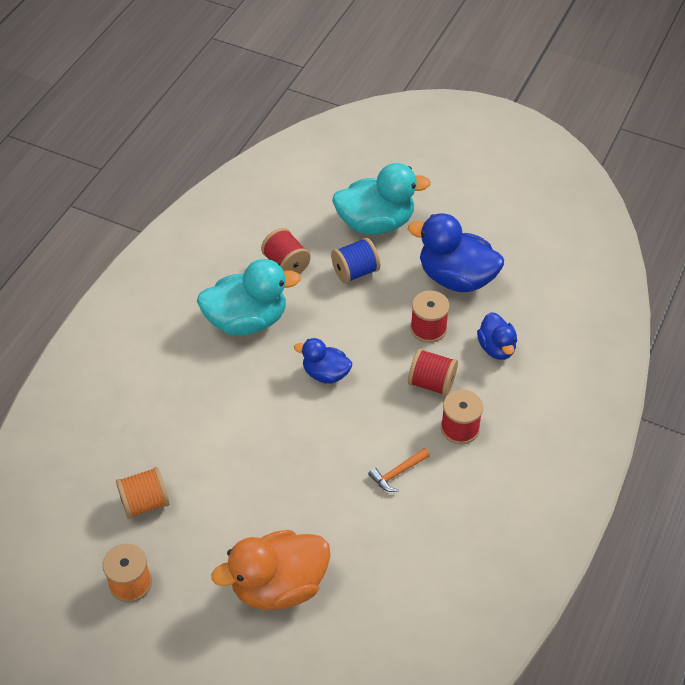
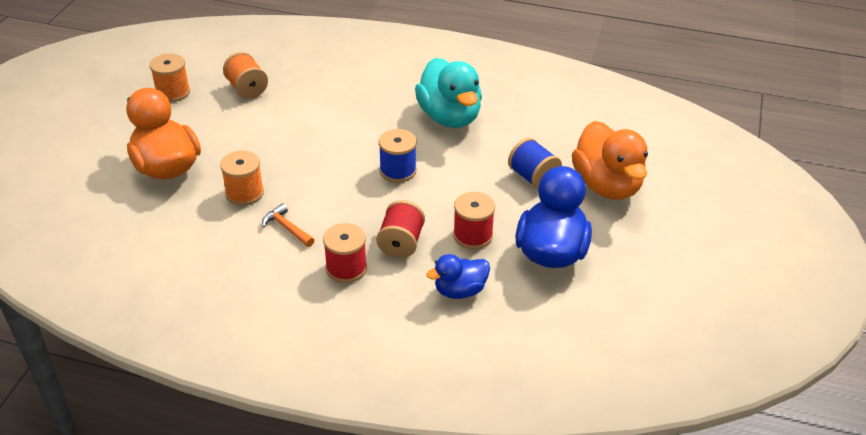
camera: 80 degrees right, 10 degrees down
(286, 264) = (526, 132): red spool -> none
(325, 373) = (398, 171): blue duck -> blue spool
(337, 509) = (244, 193): none -> orange spool
(376, 223) = (607, 185): turquoise duck -> orange duck

